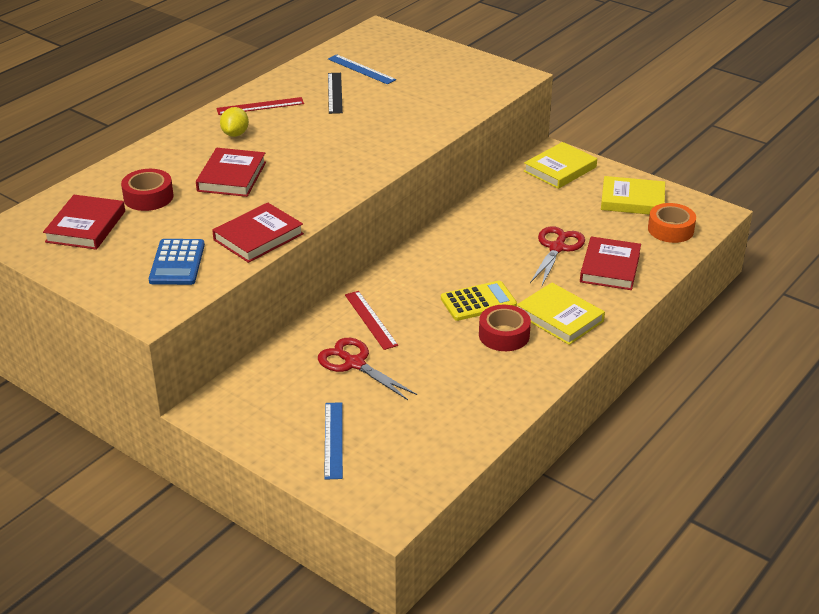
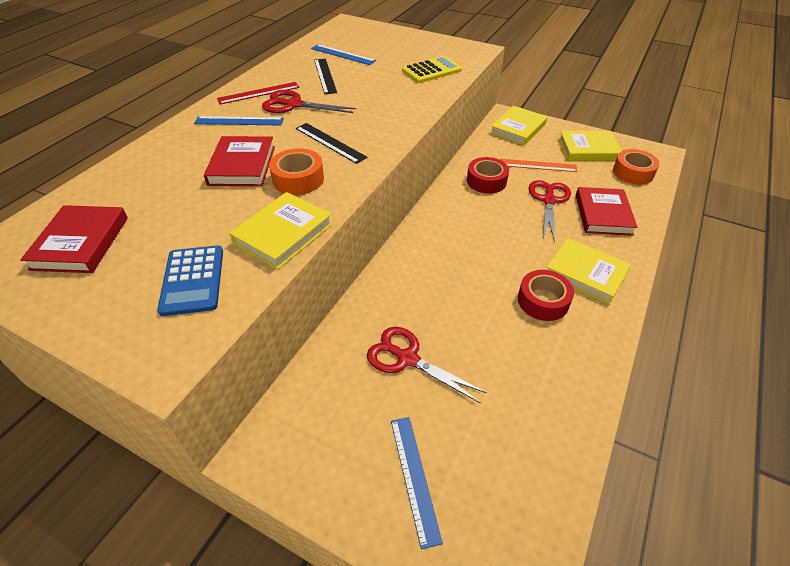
camera: 10 degrees left, 10 degrees up
(148, 197) = (154, 198): red tape -> red tape (486, 181)
(235, 134) = (239, 121): yellow lemon -> blue ruler
(258, 237) = (283, 233): red book -> yellow book
(282, 194) = (298, 179): none -> orange tape
(294, 122) = (294, 105): none -> red scissors
(321, 163) = (330, 142): none -> black ruler
(370, 320) = (408, 300): red ruler -> none
(478, 301) = (503, 265): yellow calculator -> yellow calculator (431, 70)
(563, 211) = (538, 165): none -> orange ruler

